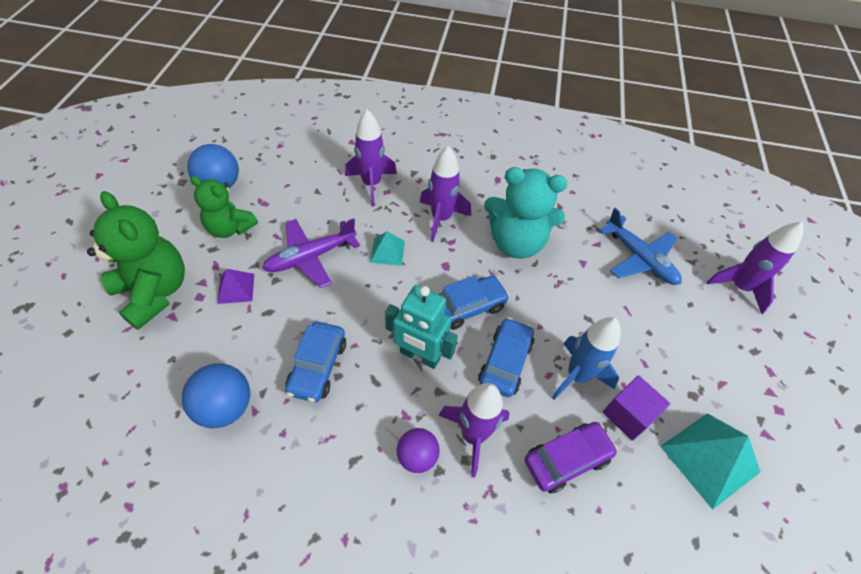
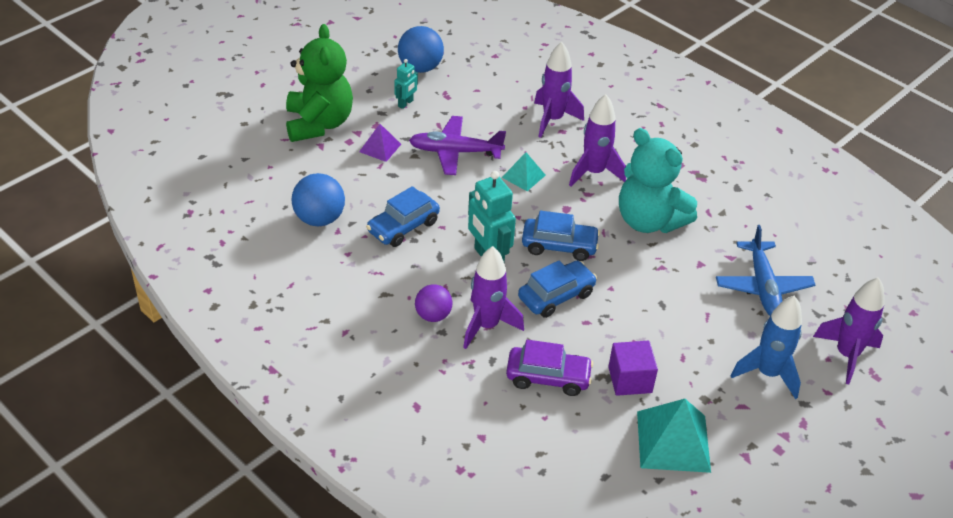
camera: 35 degrees right, 10 degrees down
(230, 228) = (405, 103): green teddy bear -> turquoise robot
(577, 376) = (610, 334): blue rocket -> blue rocket (767, 373)

